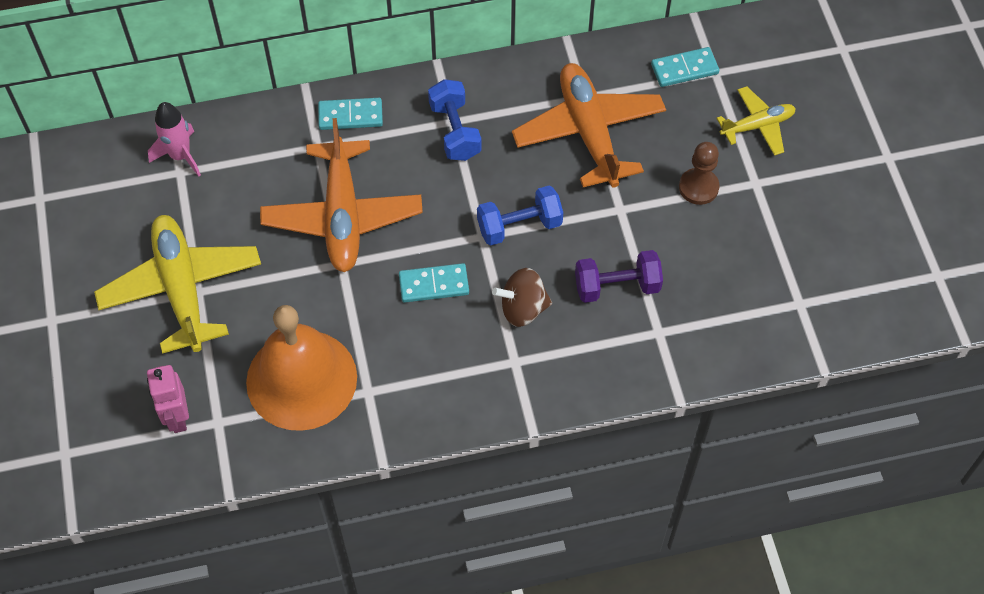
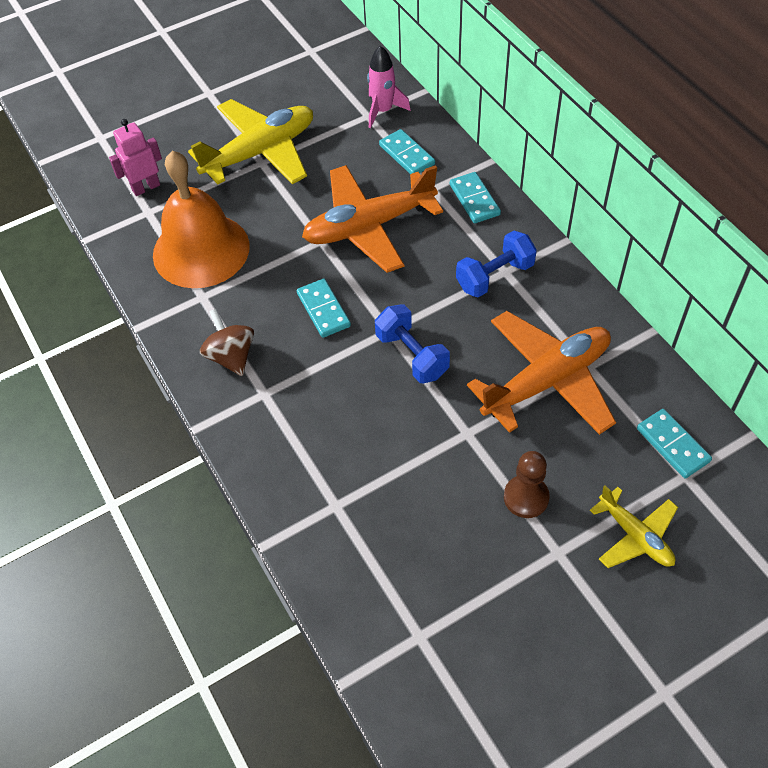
camera: 75 degrees right, 5 degrees down
(258, 154) = (407, 155): none -> turquoise domino
(522, 308) = (322, 383): brown spinning top -> brown spinning top (231, 356)
(617, 286) = (375, 454): purple dumbbell -> none

